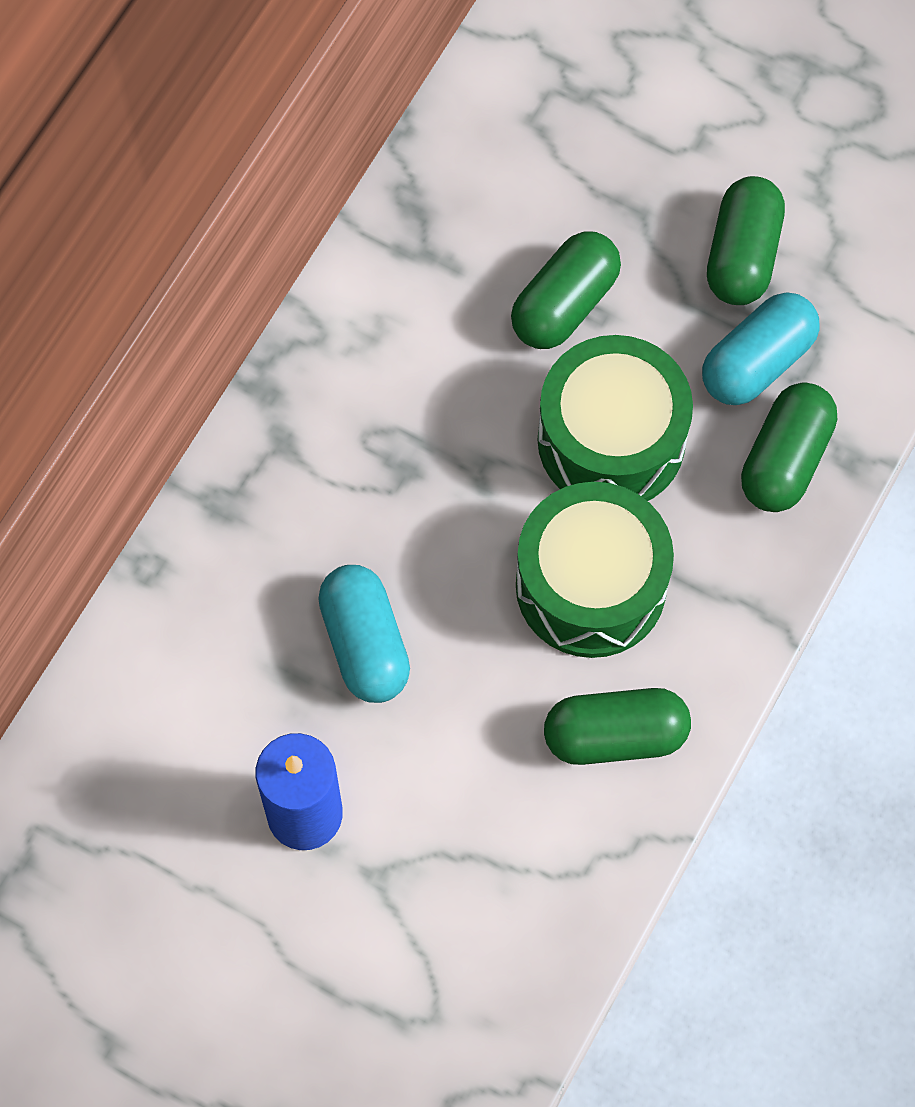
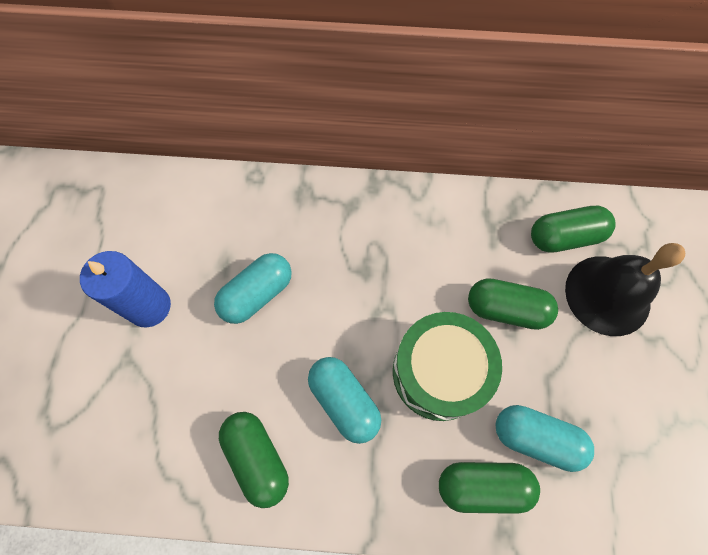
camera: 65 degrees right, 0 degrees up
(591, 586) = (344, 401): green drum -> turquoise capsule
(610, 159) = (607, 295): none -> black bell
(742, 255) = (598, 397): green capsule -> green capsule (564, 237)

